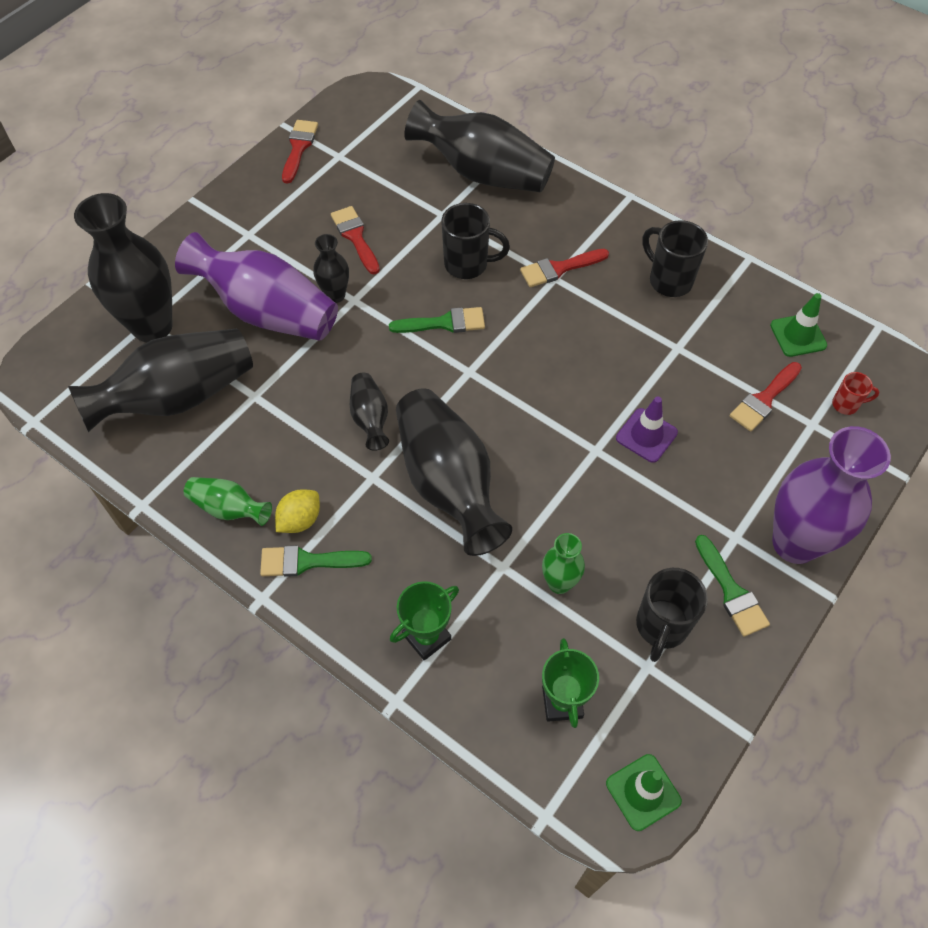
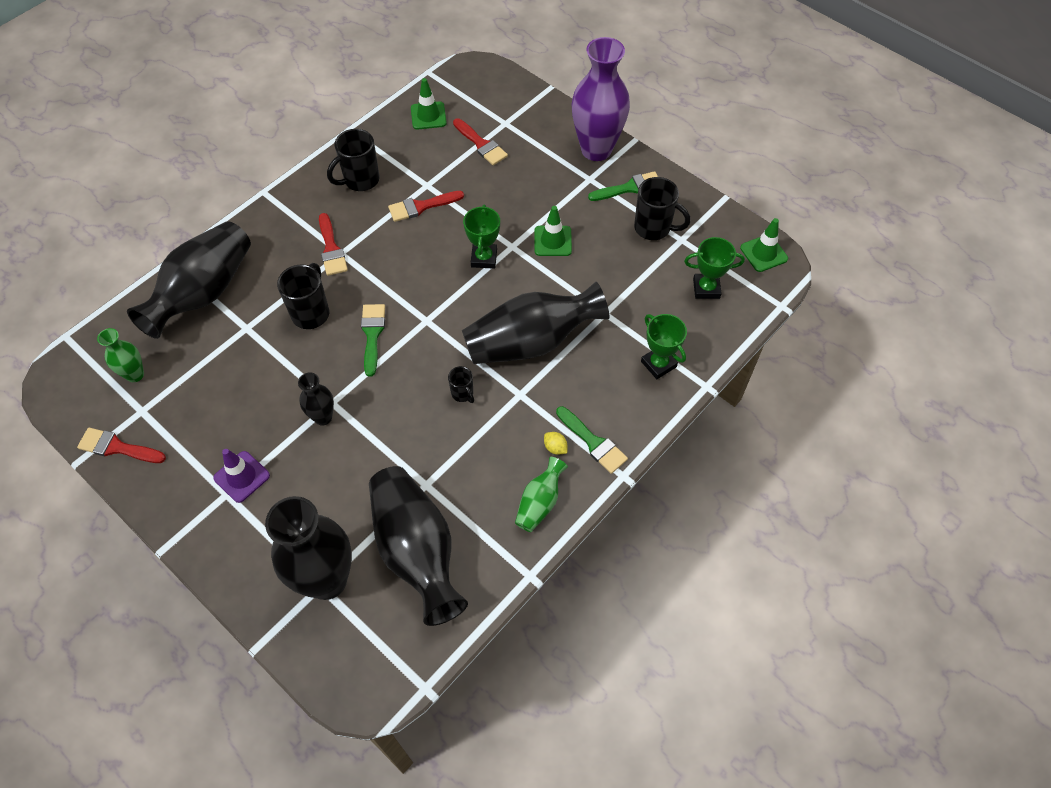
camera: 85 degrees left, 0 degrees up
(267, 312) = (330, 475): purple vase -> none
(300, 520) = (555, 447): yellow lemon -> yellow lemon, size x0.64
(307, 561) = (593, 442): green brush -> green brush turned 45 degrees counterclockwise
(355, 237) = (255, 399): red brush -> red brush (421, 206)
(370, 418) = (463, 394): black vase -> black mug
(559, 583) = (619, 280): green vase -> green vase (135, 374)
(571, 421) = (484, 258): none -> green trophy
(613, 497) = (553, 241): none -> green traffic cone
(646, 435) = (503, 215): purple traffic cone -> purple traffic cone (242, 477)
(846, 404) = (492, 102): red mug -> none

